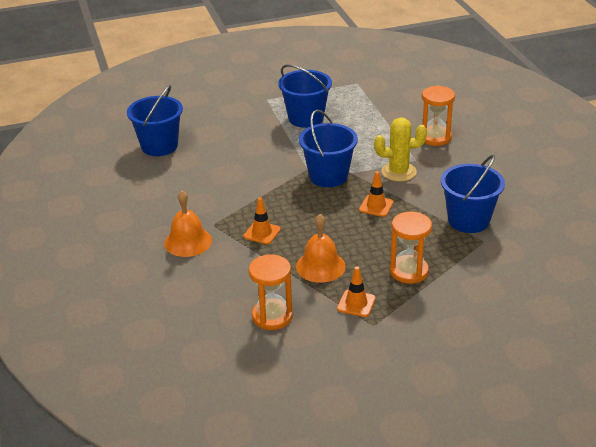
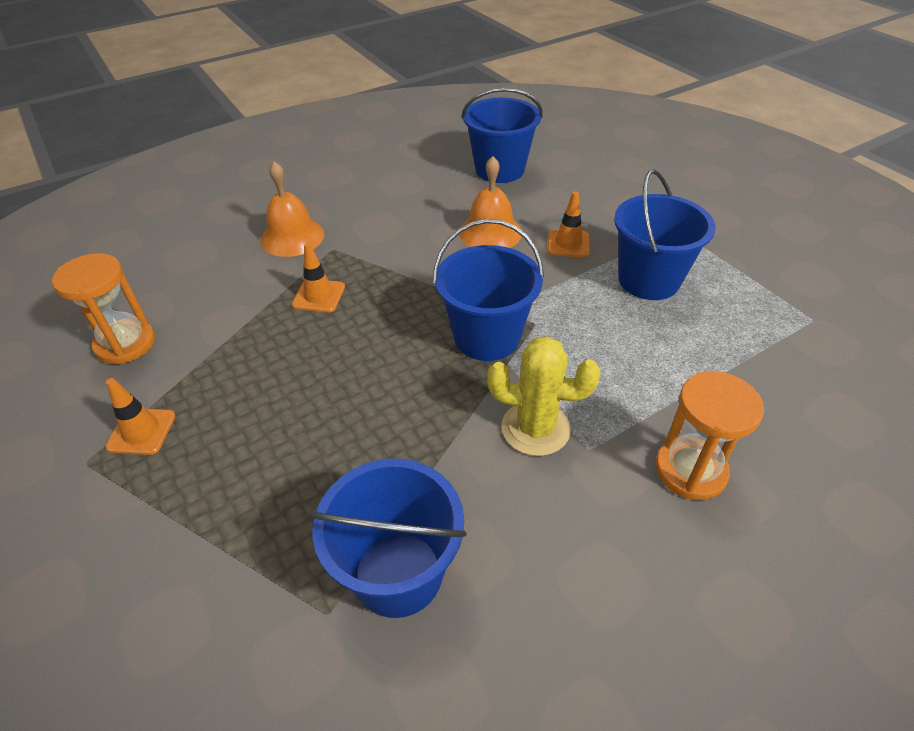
camera: 75 degrees right, 10 degrees up
(320, 266) = (240, 372): orange bell -> orange bell (490, 232)
(376, 206) = (415, 413): orange traffic cone -> orange traffic cone (568, 243)
(398, 172) = (535, 428): yellow cactus -> yellow cactus turned 60 degrees counterclockwise
(409, 271) = (224, 491): orange hourglass -> none

